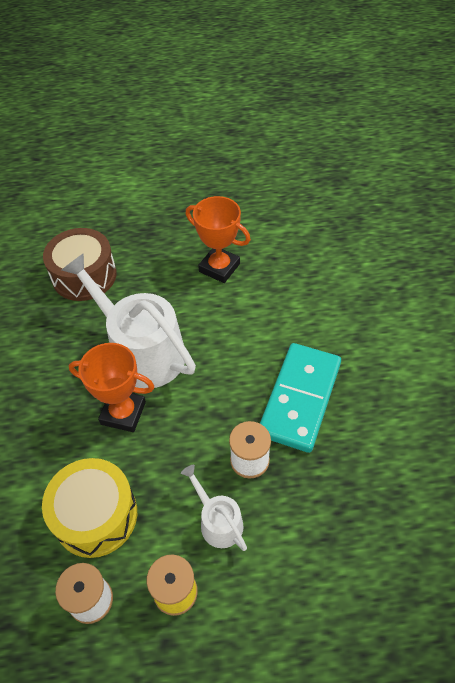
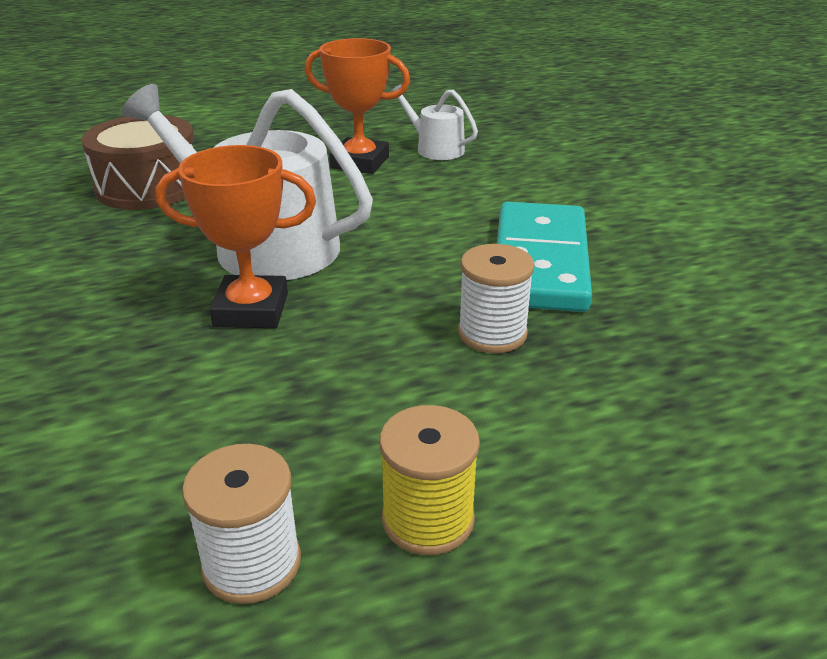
camera: 15 degrees left, 20 degrees down
(96, 515) = (231, 438): yellow drum -> none
(218, 521) = (470, 411): white watering can -> white watering can (435, 149)

